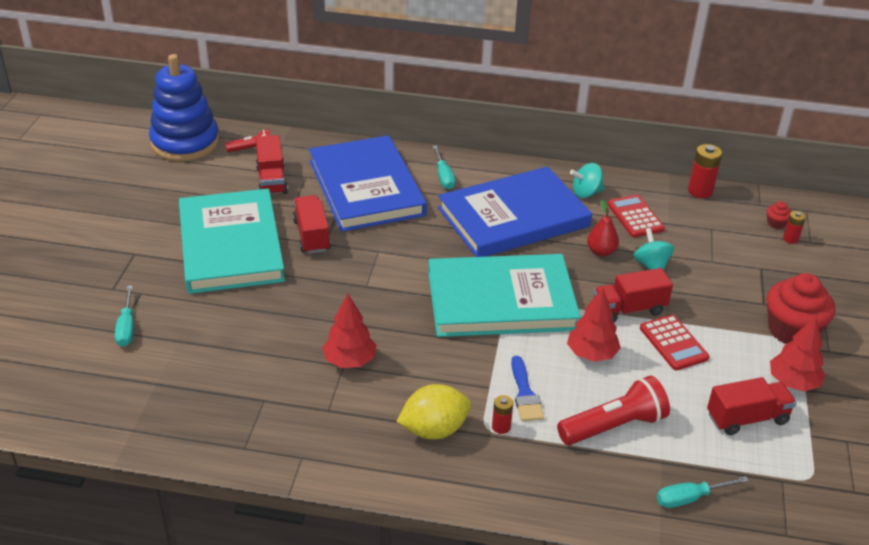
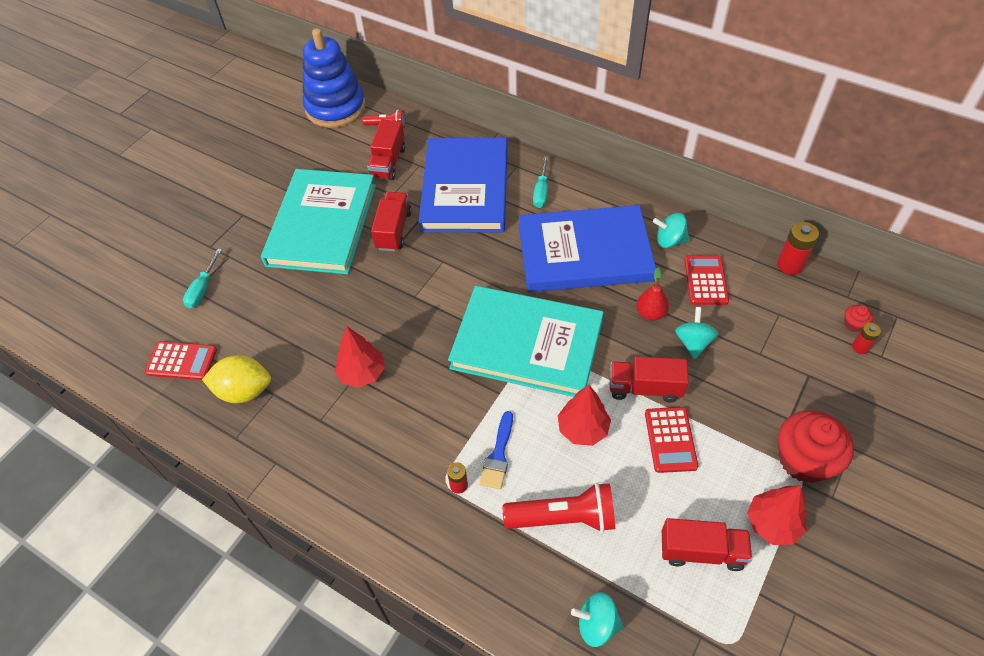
camera: 25 degrees right, 15 degrees up
(141, 396) = (181, 361): none -> red calculator
(434, 429) = (398, 469): yellow lemon -> yellow lemon (244, 391)
(690, 498) = (596, 624): turquoise screwdriver -> turquoise spinning top

